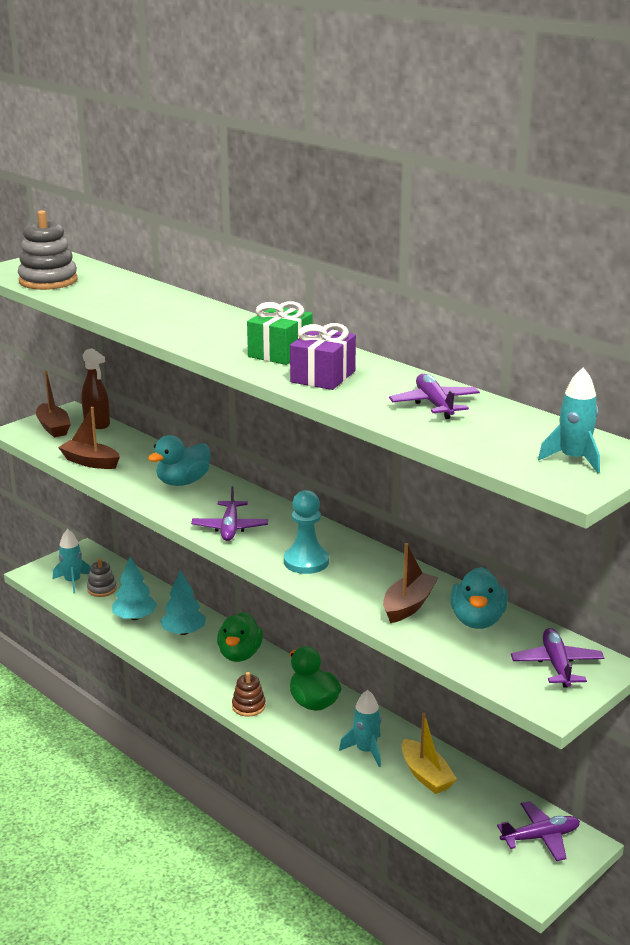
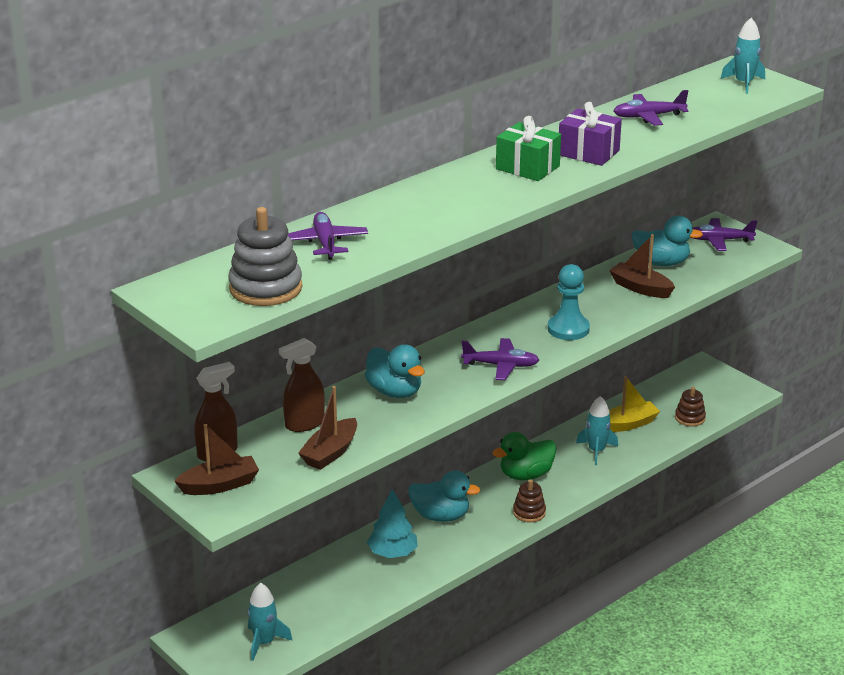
camera: 85 degrees left, 5 degrees up
(102, 589) = (288, 617): grey stacking toy -> none
(134, 450) = (304, 424): none -> brown spray bottle
(135, 617) = (356, 589): turquoise tree -> none
(240, 654) = (440, 516): green duck -> turquoise duck
(452, 827) = (690, 418): none -> brown stacking toy
(540, 837) = (697, 382): purple plane -> purple plane (325, 243)

